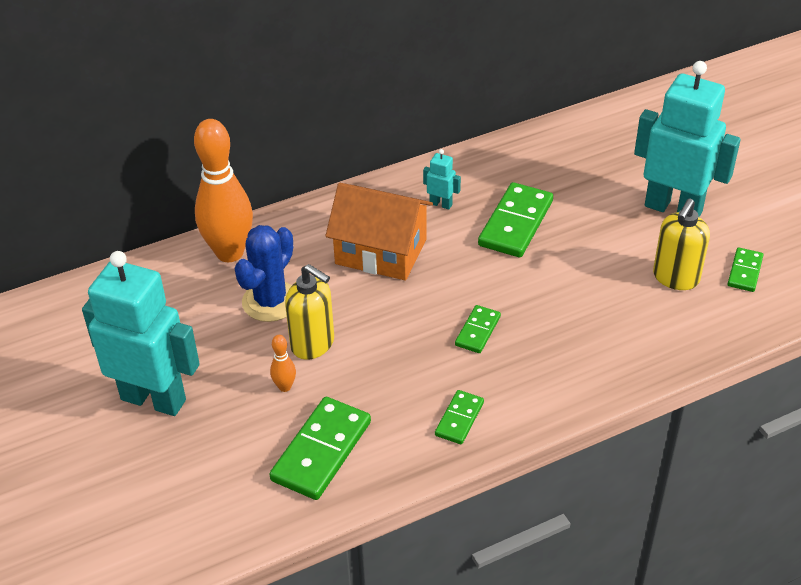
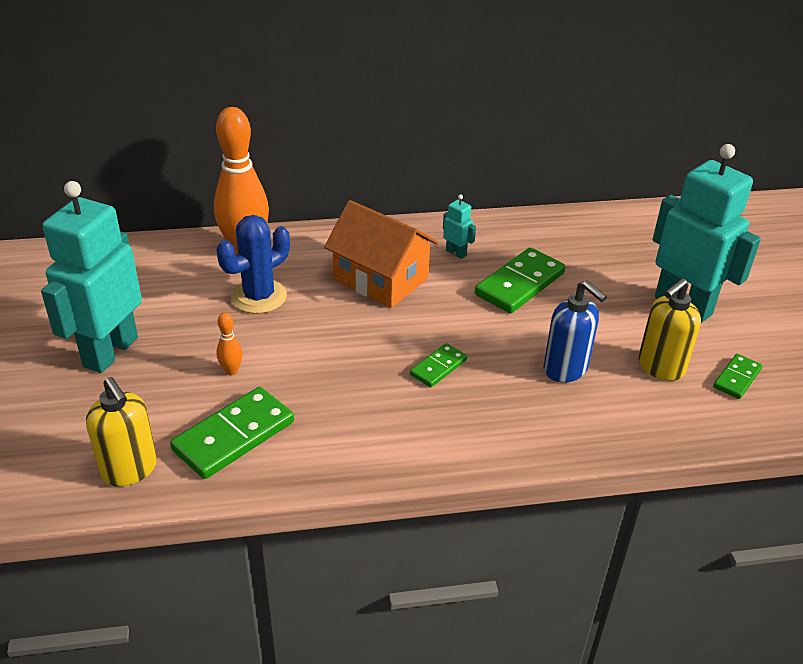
camera: 15 degrees right, 5 degrees down
(154, 399) = (110, 352): turquoise robot -> turquoise robot turned 105 degrees counterclockwise
(313, 344) = (277, 341): yellow soap dispenser -> yellow soap dispenser (130, 469)
(459, 419) = (381, 441): green domino -> none
(593, 302) = (566, 369): none -> blue soap dispenser

